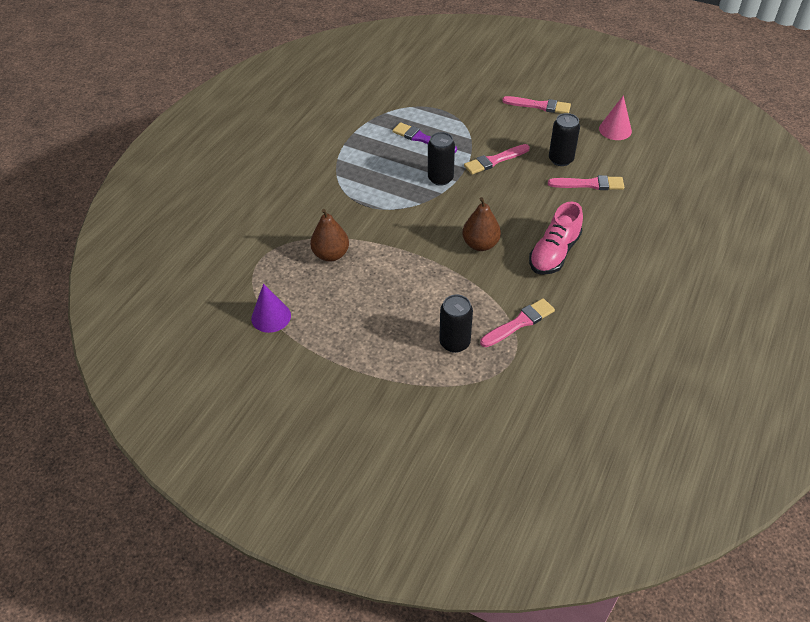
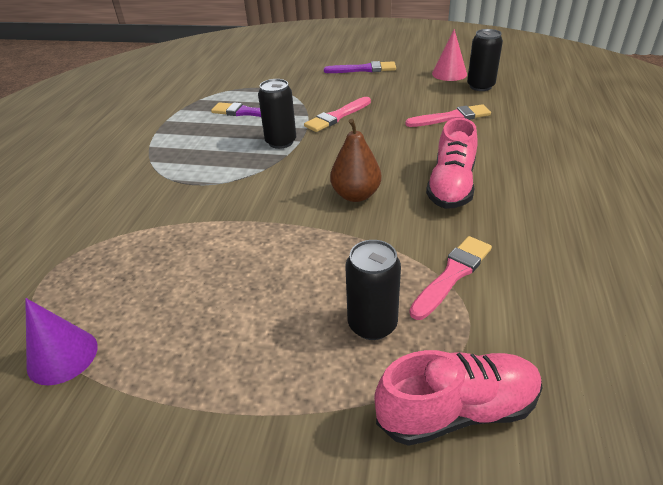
camera: 15 degrees left, 10 degrees down
(331, 254) = (154, 247): brown pear -> none
(482, 401) = (457, 410): none -> pink shoe
(539, 106) = (363, 69): pink brush -> purple brush
(560, 159) = (408, 104): black can -> black can (480, 86)

